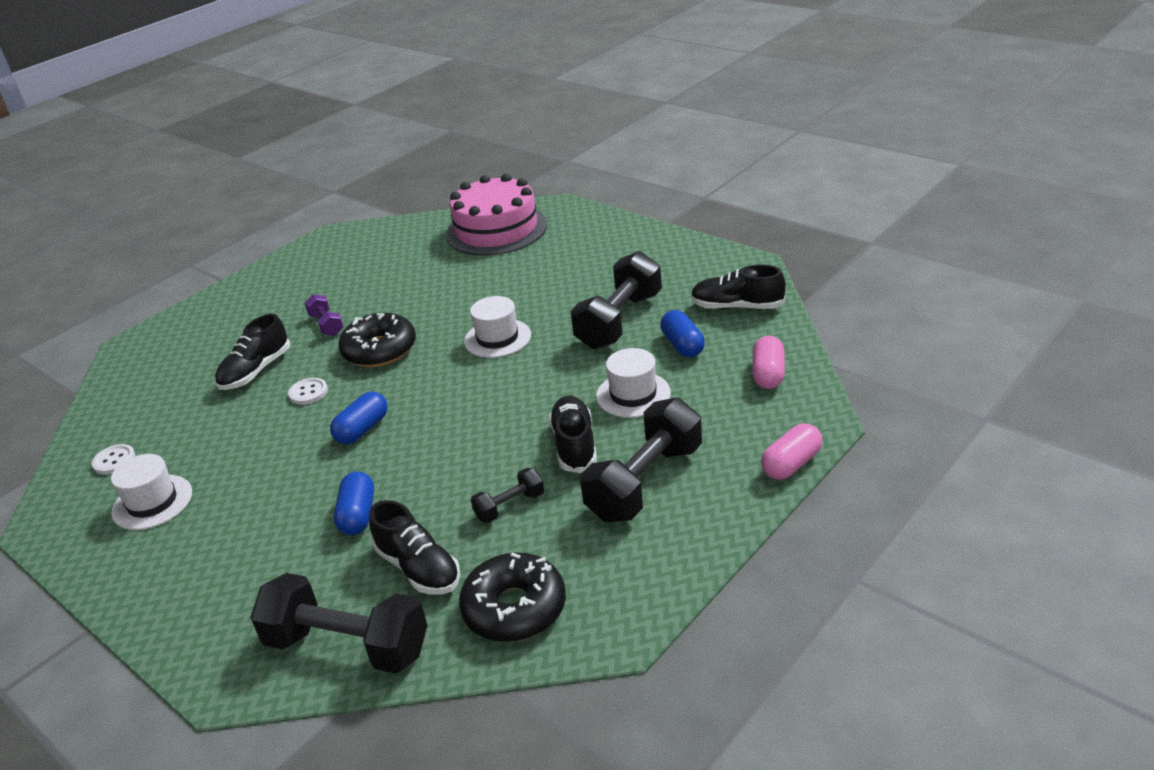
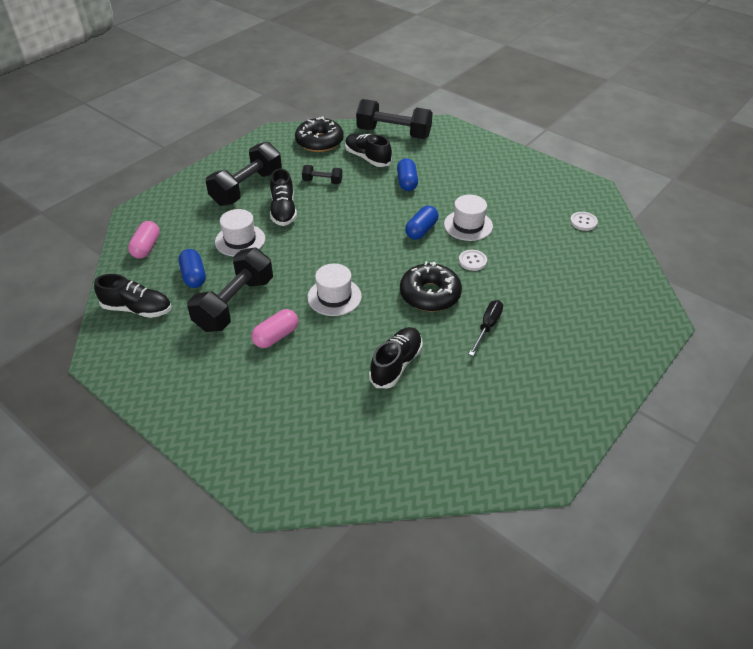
camera: 175 degrees right, 10 degrees up
(152, 502) = (536, 196): white hat -> white hat (468, 225)
(256, 371) = (525, 284): black shoe -> black shoe (396, 364)
(326, 325) = (487, 327): purple dumbbell -> black screwdriver
(496, 229) = (342, 454): pink cake -> none
(510, 506) = (322, 181): black dumbbell -> black dumbbell turned 45 degrees clockwise
(791, 464) = (164, 192): pink capsule -> pink capsule (276, 336)

